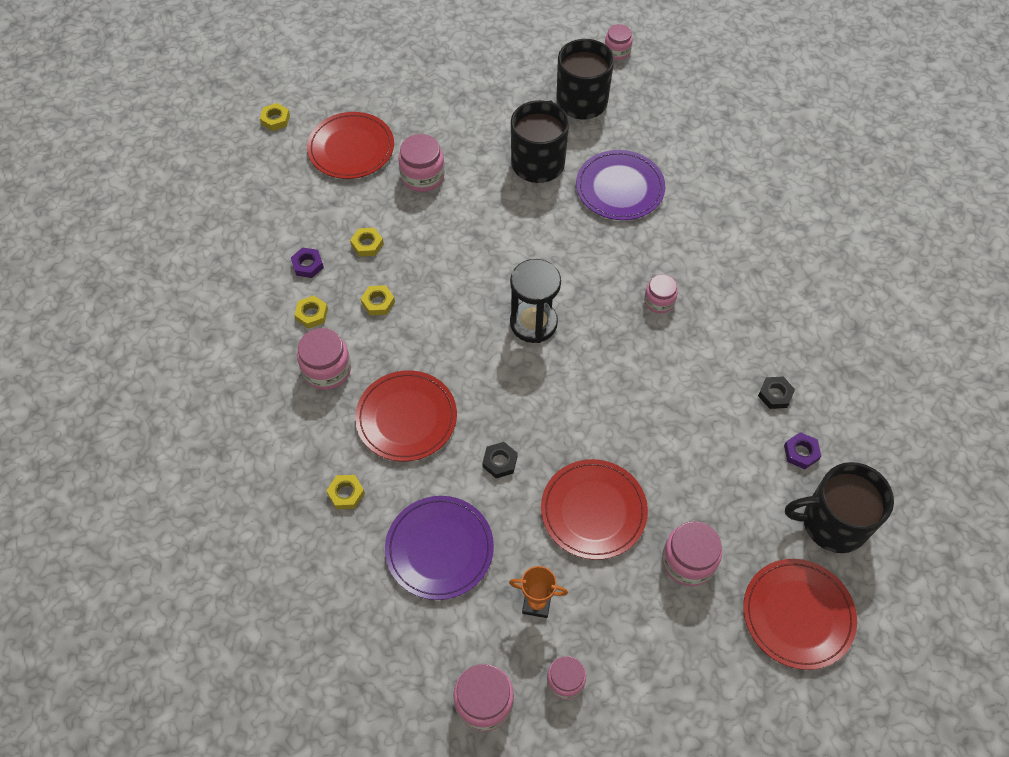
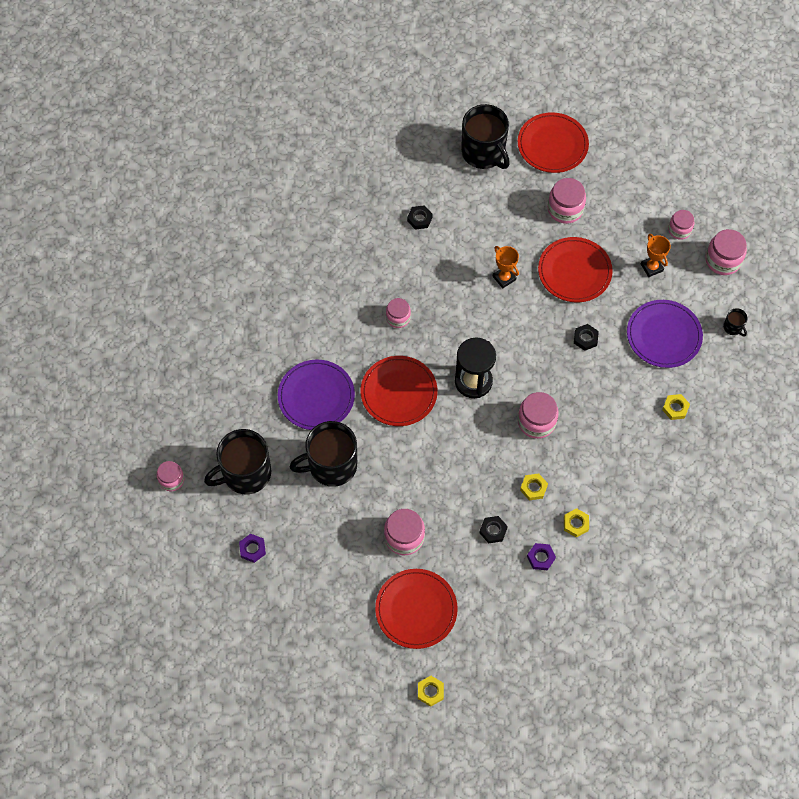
camera: 125 degrees left, 5 degrees up
(327, 370) = (607, 482): pink jar -> pink jar (536, 422)
(367, 244) = (493, 530): yellow nut -> black nut
(387, 638) = (733, 327): none -> black mug
(406, 417) = (600, 410): red plate -> red plate (399, 392)
(637, 430) = (504, 278): none -> orange trophy
(801, 452) = (450, 187): purple nut -> purple nut (252, 549)

